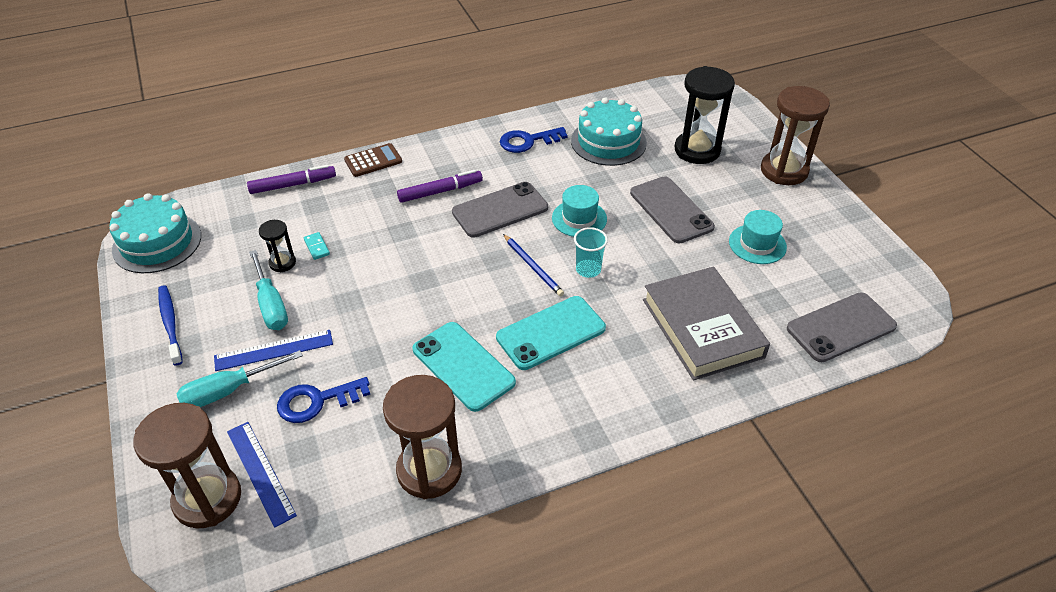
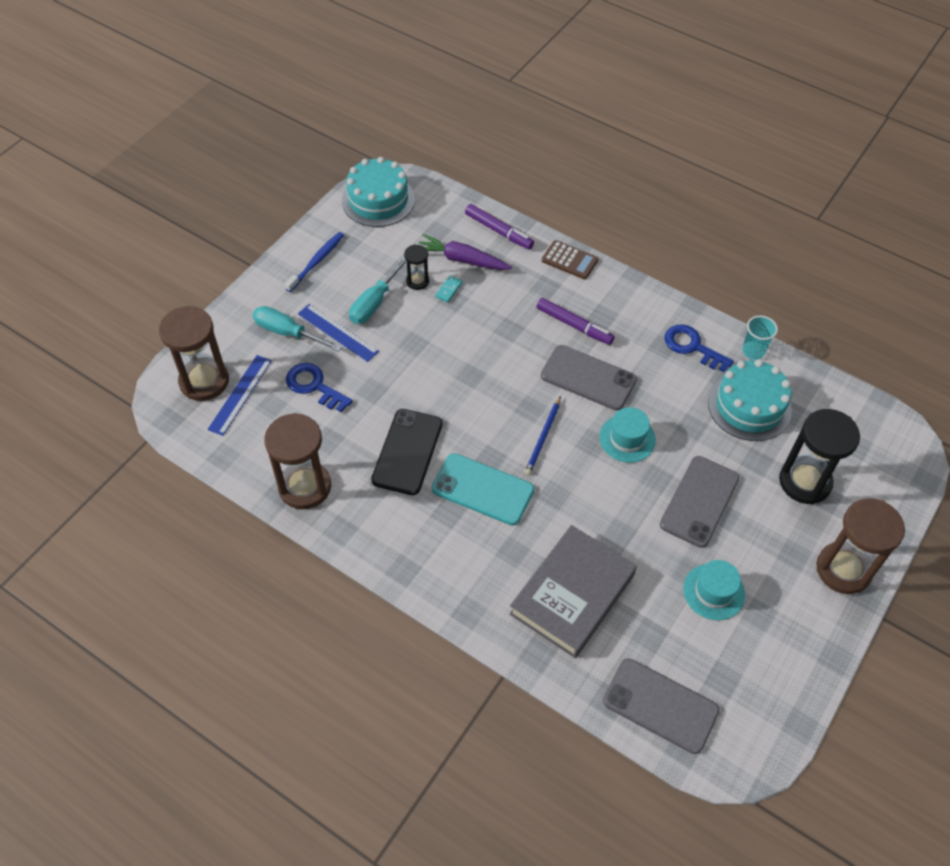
camera: 55 degrees right, 10 degrees up
(295, 222) = (462, 260): none -> purple carrot
(463, 366) = (407, 452): turquoise phone -> black phone
(588, 269) = (572, 478): turquoise cup -> turquoise cup (753, 351)

